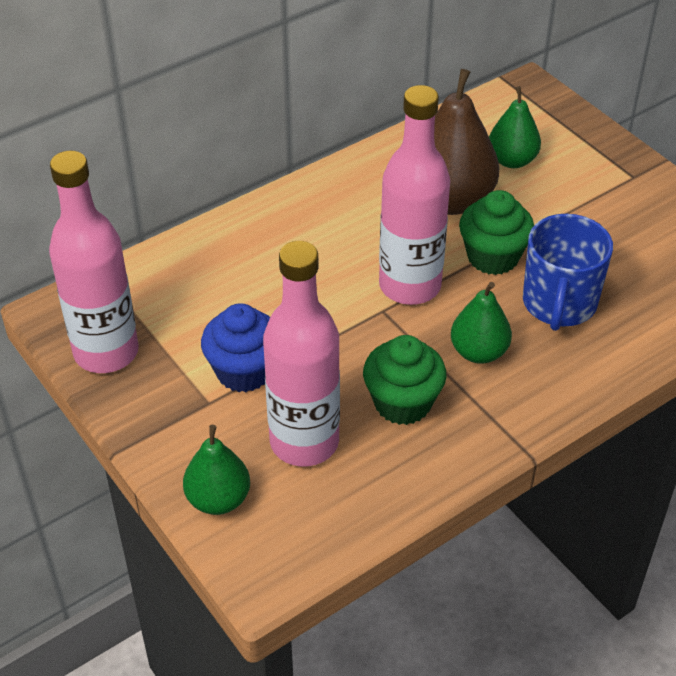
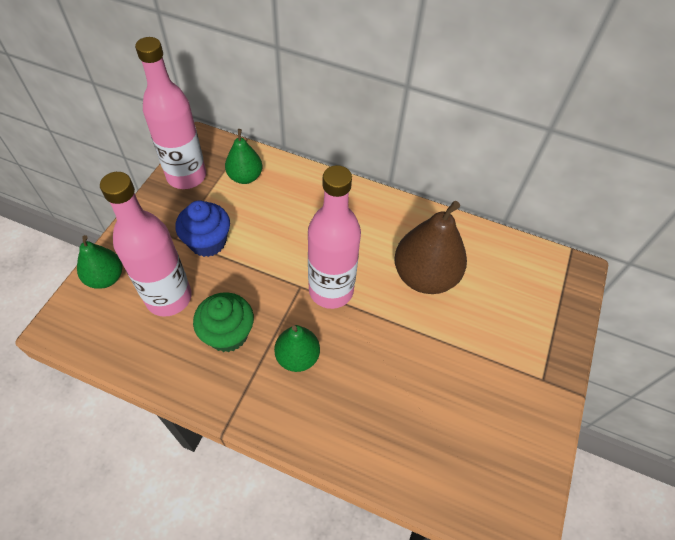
camera: 55 degrees right, 10 degrees up
(493, 257) = (390, 325): green cupcake -> none
(512, 160) = (493, 294): green pear -> green pear (245, 177)
(559, 304) = (374, 386): blue mug -> none

